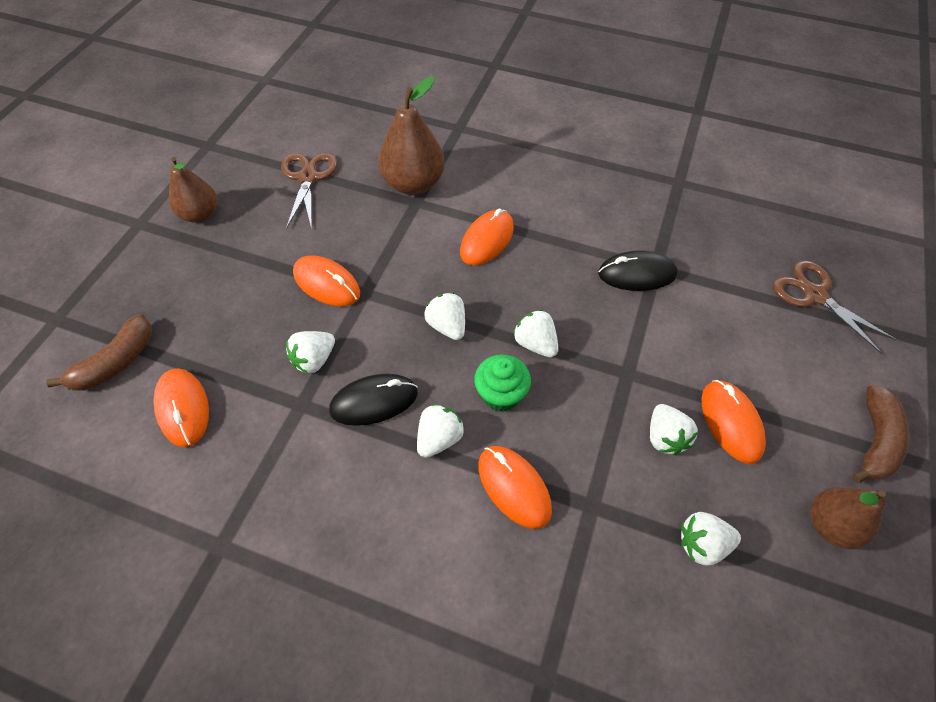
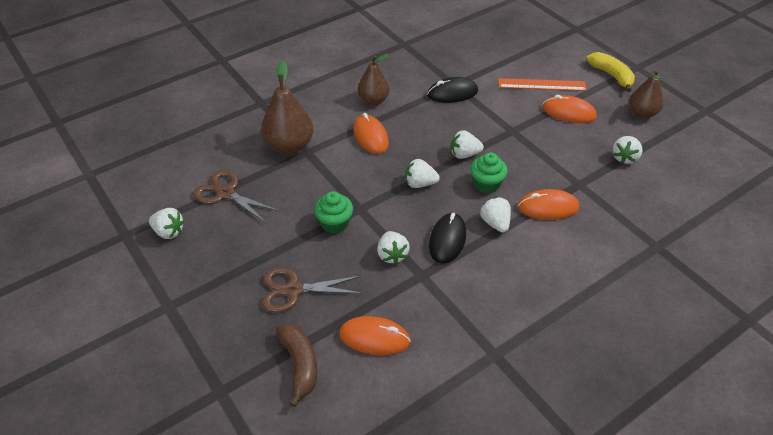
camera: 55 degrees left, 10 degrees down
(200, 214) = (199, 266): brown pear -> brown pear (373, 100)
(326, 283) = (334, 223): orange mouse -> green cupcake
(636, 274) = (452, 93): black mouse -> black mouse turned 45 degrees clockwise
(665, 437) = (560, 138): white strawberry -> white strawberry (169, 232)
(756, 361) = (542, 85): none -> orange ruler
(814, 295) = (520, 45): brown scissors -> brown scissors (293, 290)
(875, 441) = (611, 75): brown banana -> yellow banana

